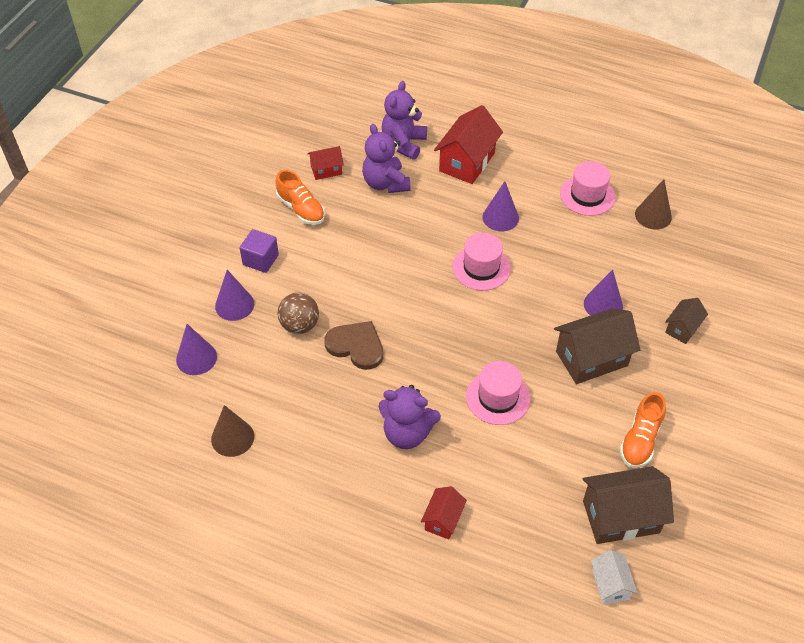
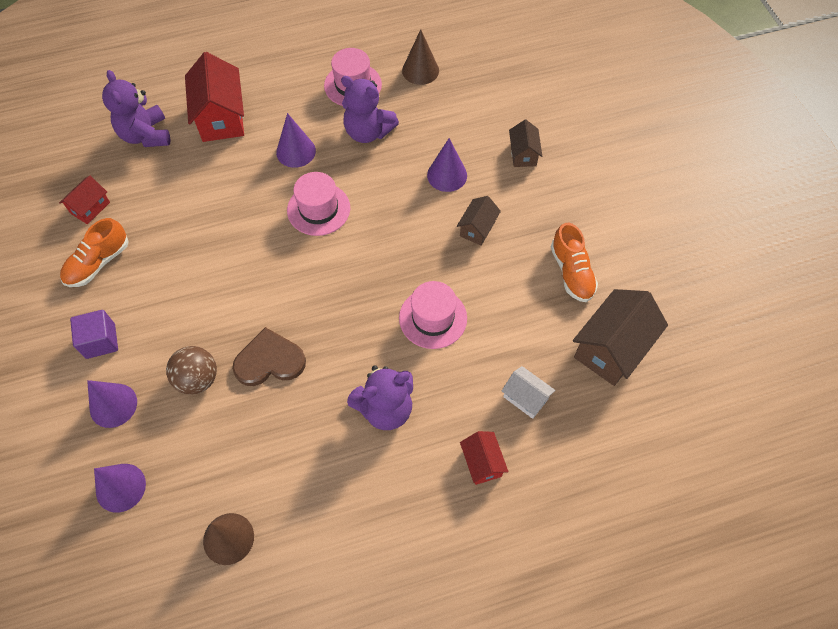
camera: 40 degrees left, 10 degrees up
(301, 209) = (98, 263): orange shoe -> orange shoe turned 120 degrees clockwise
(385, 183) = (161, 185): purple teddy bear -> purple teddy bear (368, 132)
(591, 358) = (477, 229): brown house -> brown house, size x0.54
(610, 584) = (651, 412): white house -> white house (525, 398)

